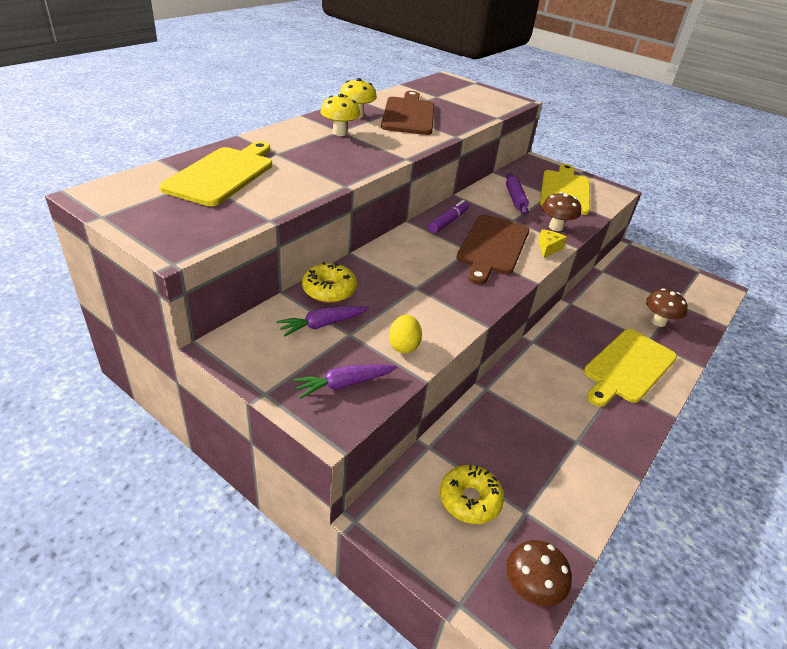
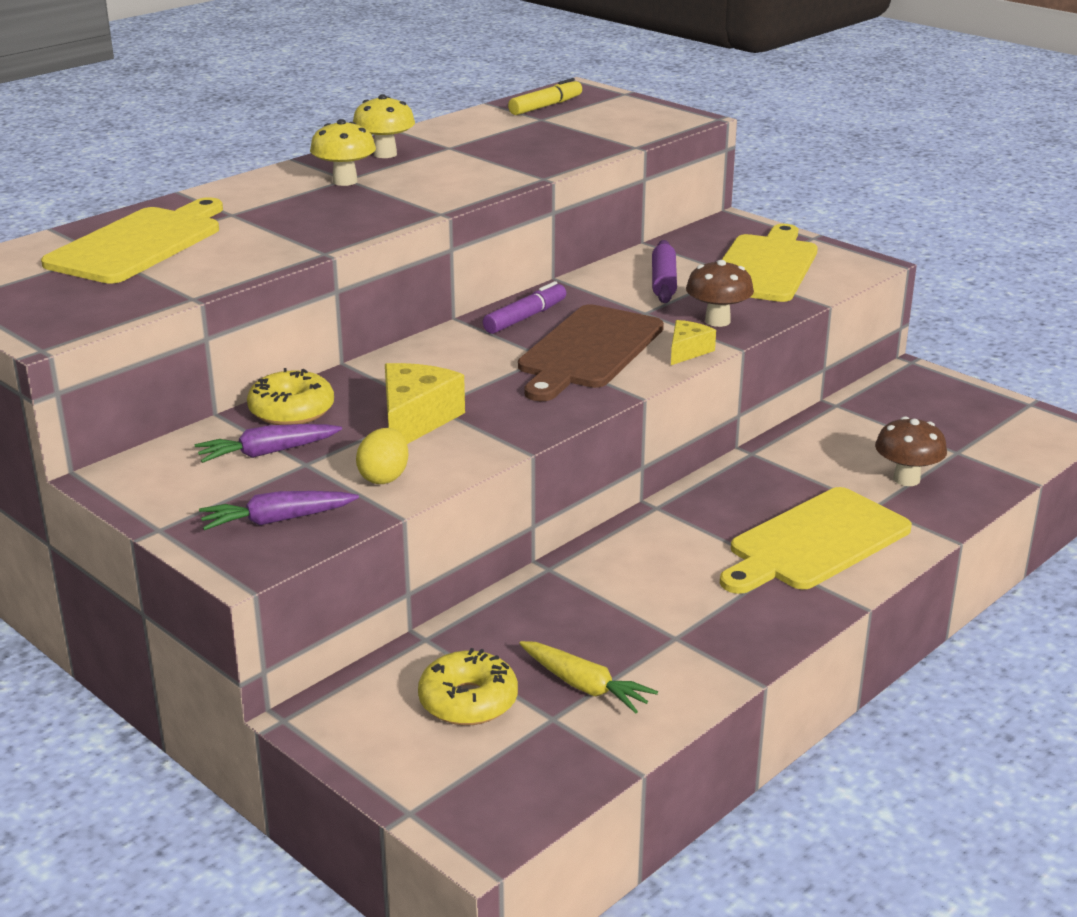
camera: 10 degrees right, 10 degrees down
(408, 115) = (475, 150): brown cutting board -> none
(408, 298) = (415, 420): none -> yellow cheese
(435, 88) = (546, 106): none -> yellow marker
(530, 589) = (523, 801): brown mushroom -> none
(536, 484) = (584, 686): none -> yellow carrot

